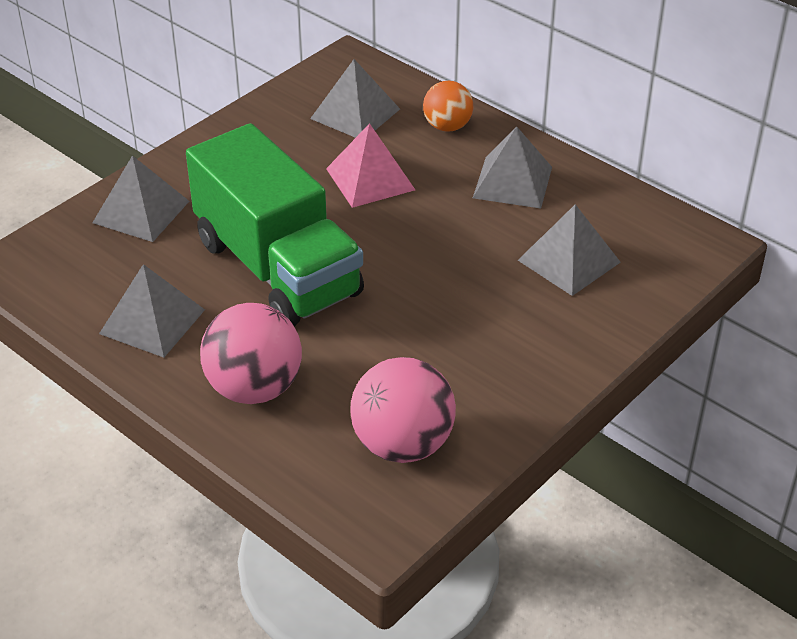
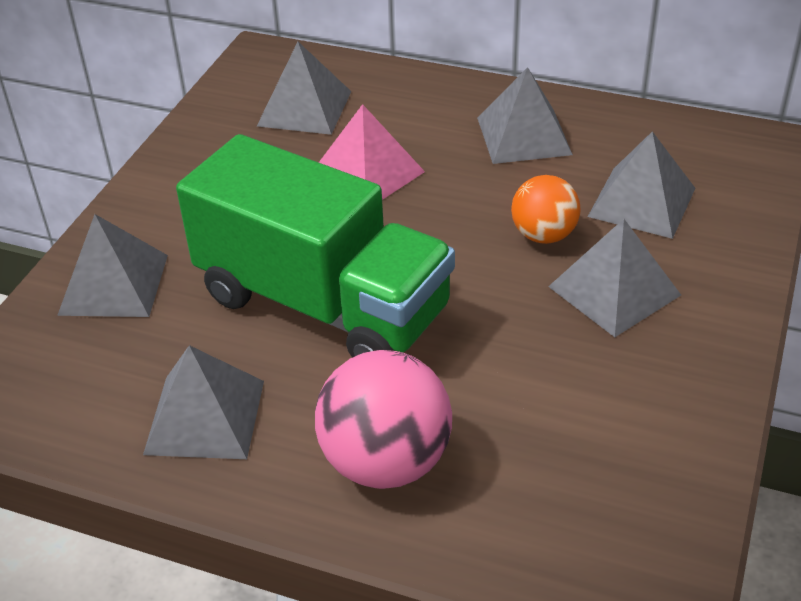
camera: 20 degrees left, 0 degrees up
(402, 445) = (610, 474): pink ball -> none
(447, 126) = (414, 96): orange ball -> orange ball (543, 235)
(497, 321) = (614, 291): none -> grey pyramid

